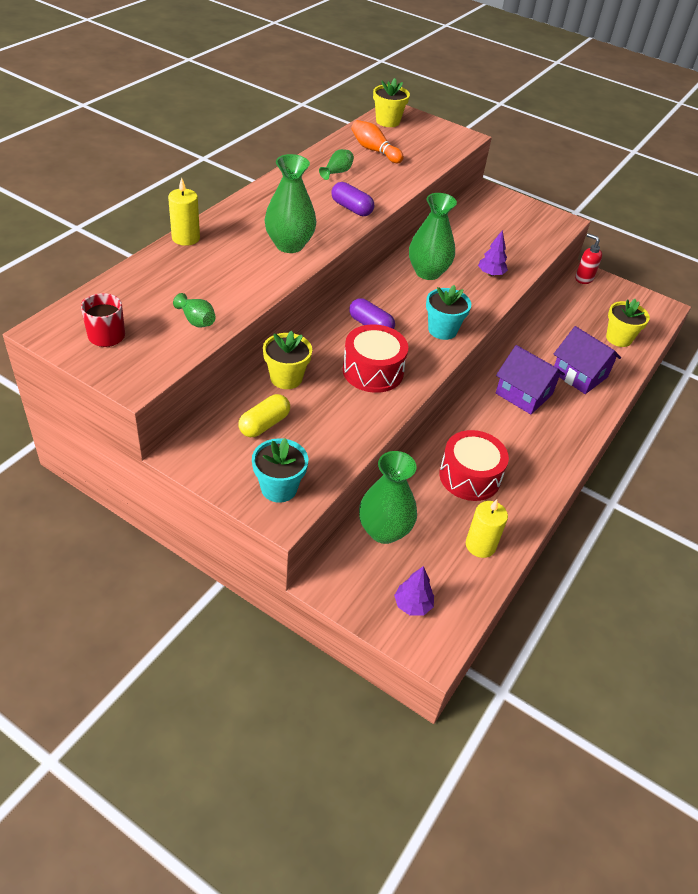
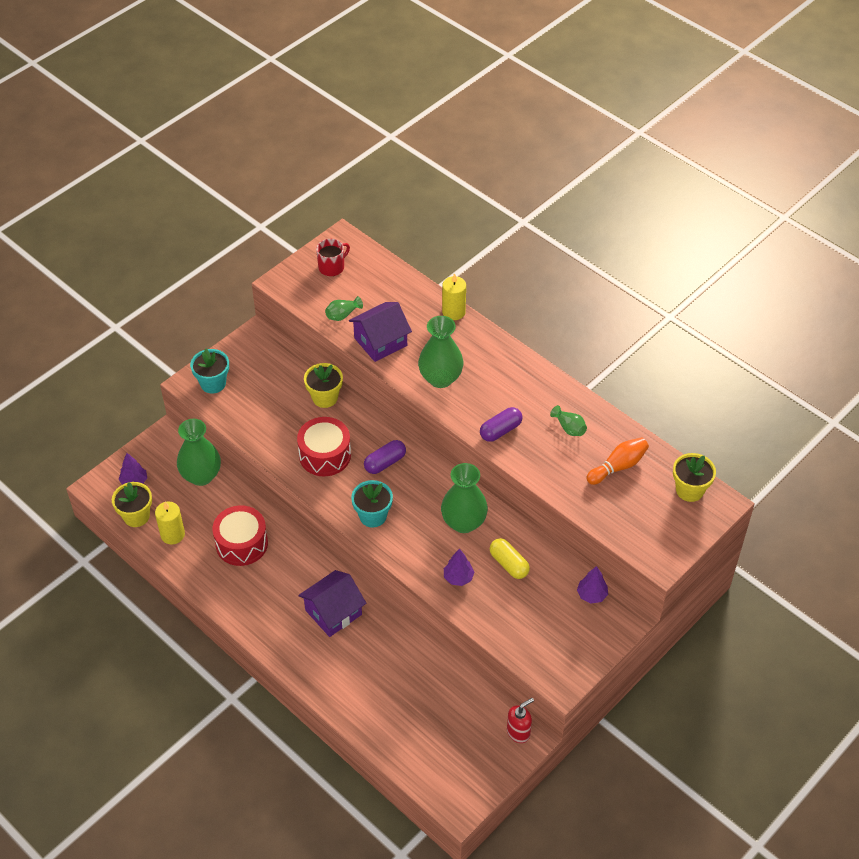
camera: 105 degrees right, 5 degrees up
(264, 424) = (276, 380): yellow capsule -> yellow capsule (509, 564)
(475, 206) = (591, 595): none -> purple tree
(579, 374) = (354, 671): purple house -> purple house (380, 342)
(618, 338) = (406, 731): yellow flower pot -> yellow flower pot (136, 516)

